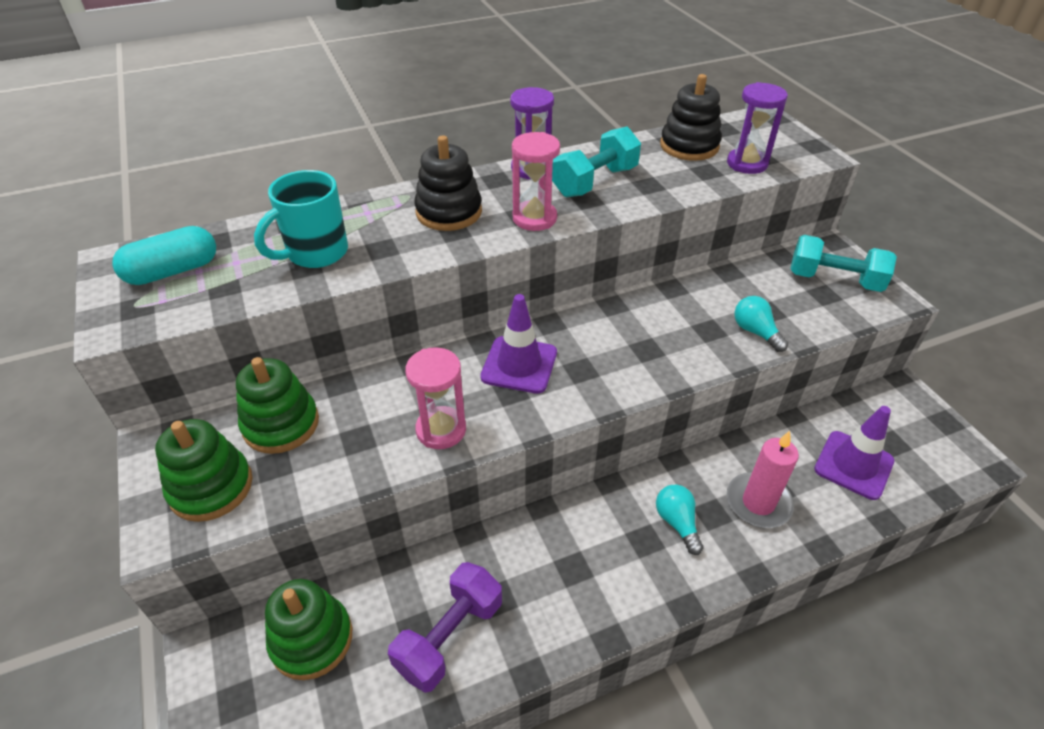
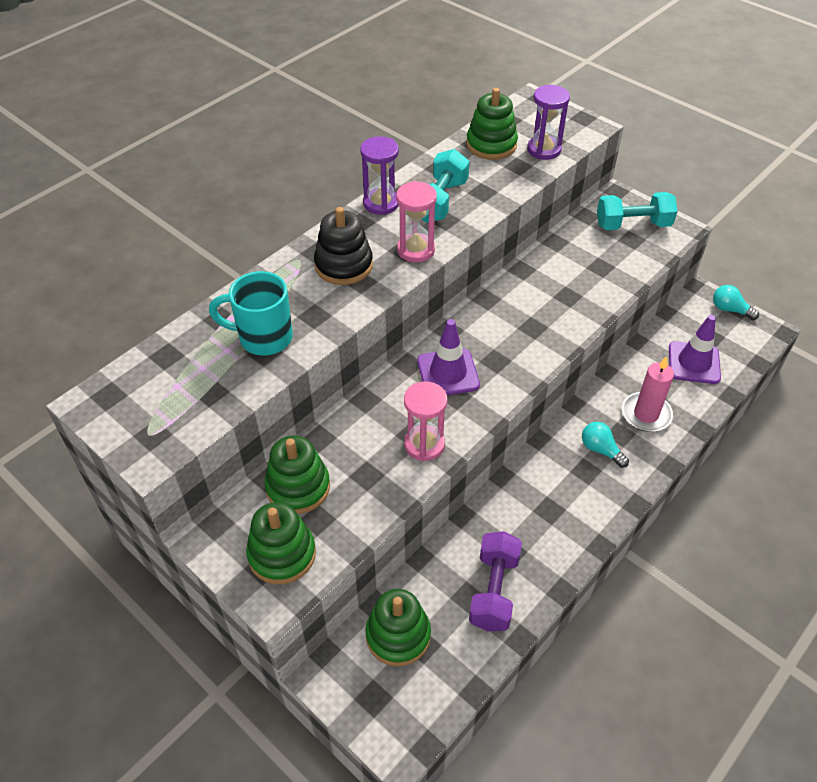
camera: 25 degrees left, 5 degrees up
(173, 271) = (154, 394): turquoise capsule -> none
(315, 253) = (263, 338): turquoise mug -> turquoise mug turned 75 degrees clockwise
(689, 146) = (491, 145): black stacking toy -> green stacking toy
(755, 332) = (600, 287): turquoise light bulb -> turquoise light bulb (730, 309)

